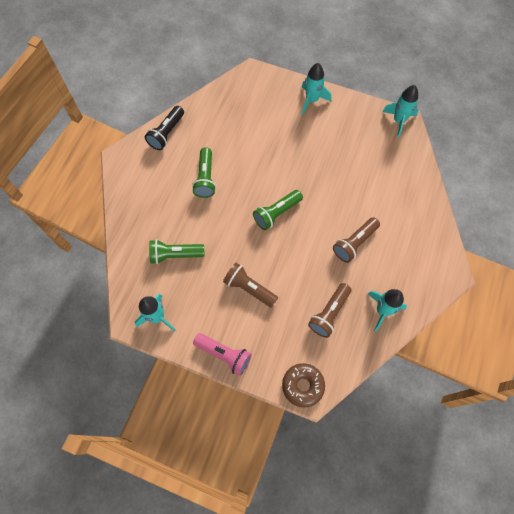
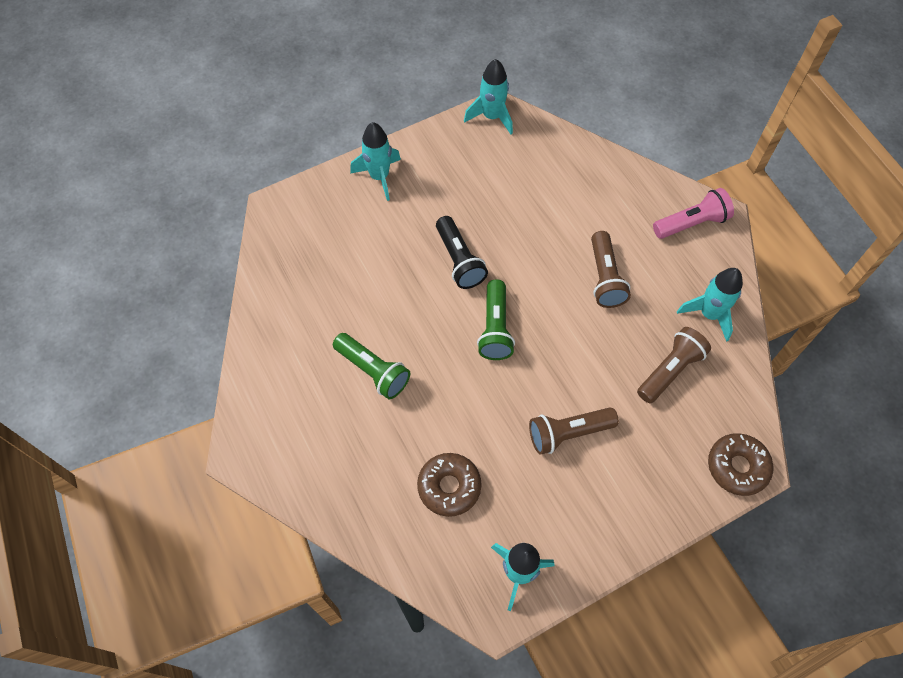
camera: 50 degrees left, 5 degrees down
(166, 133) = (262, 368): black flashlight -> black flashlight (459, 260)
(175, 255) = (449, 487): green flashlight -> brown donut
(224, 355) = (632, 527): pink flashlight -> pink flashlight (691, 223)
(329, 313) = (670, 370): brown flashlight -> brown flashlight turned 120 degrees counterclockwise

